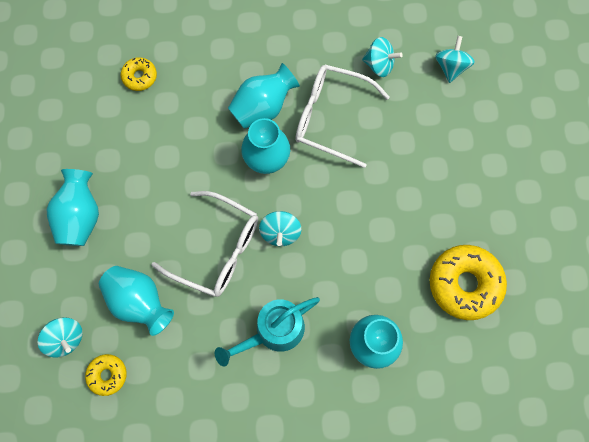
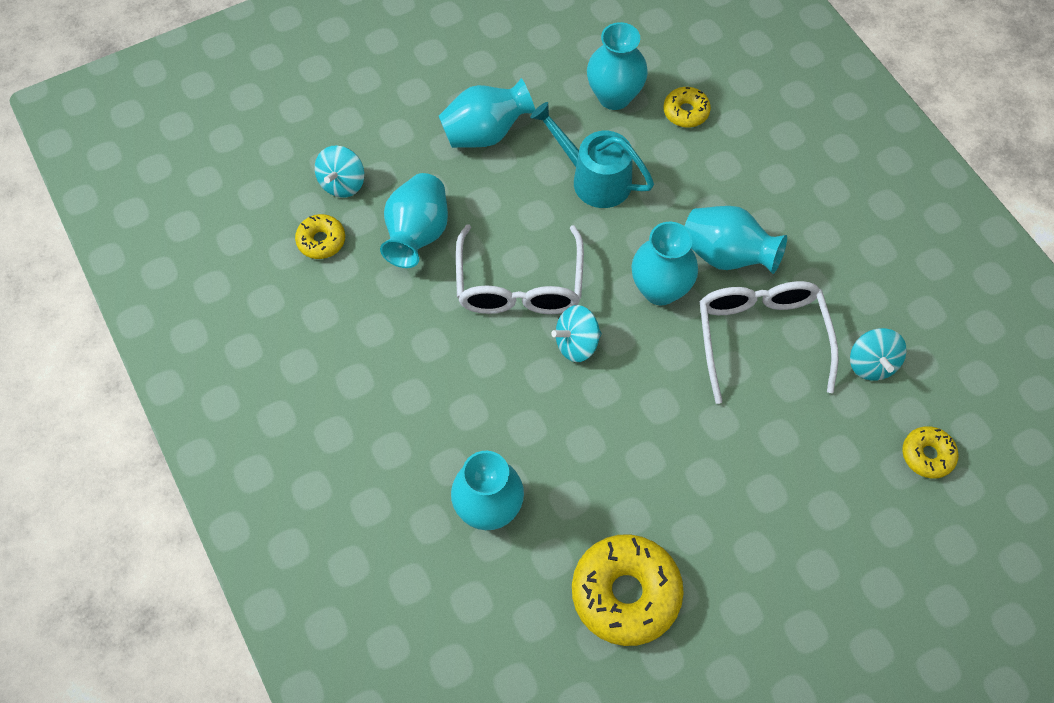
camera: 65 degrees right, 10 degrees down
(100, 116) = (614, 96): none -> turquoise vase
(273, 332) = (450, 388): turquoise watering can -> turquoise watering can (593, 178)
(451, 67) = (927, 455): turquoise spinning top -> yellow donut

